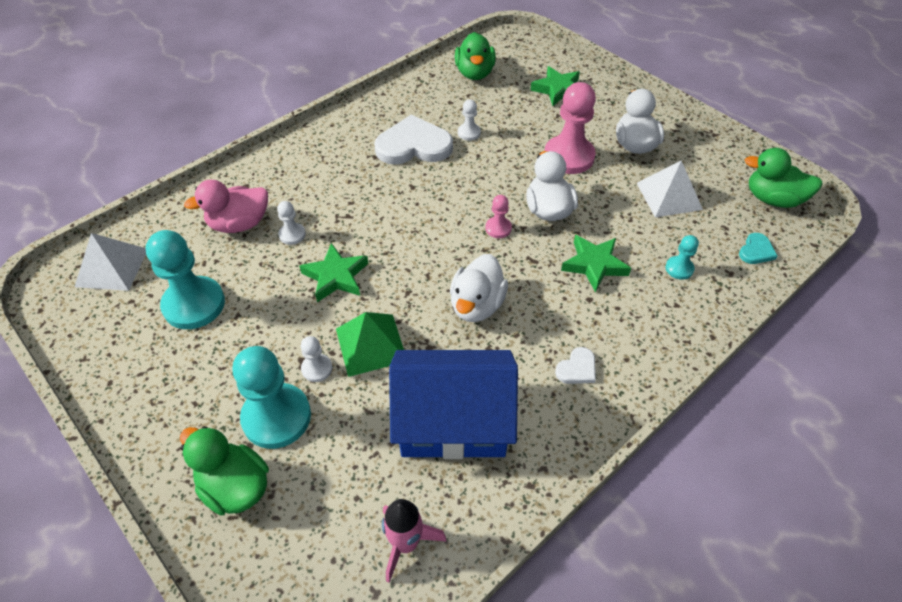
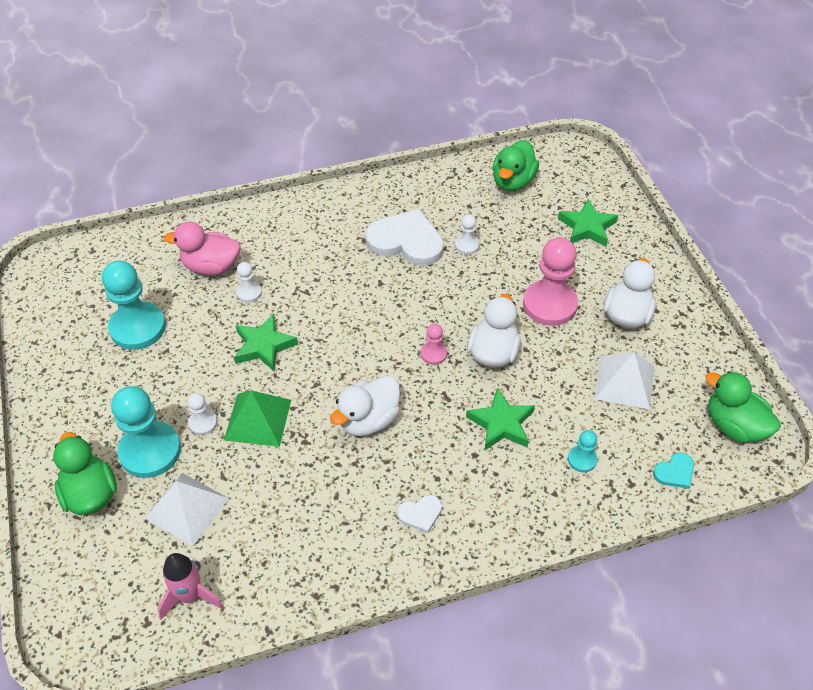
camera: 25 degrees right, 0 degrees up
(112, 267) = (92, 270): white pyramid -> white pyramid (187, 508)
(453, 421) = (286, 514): blue house -> none

